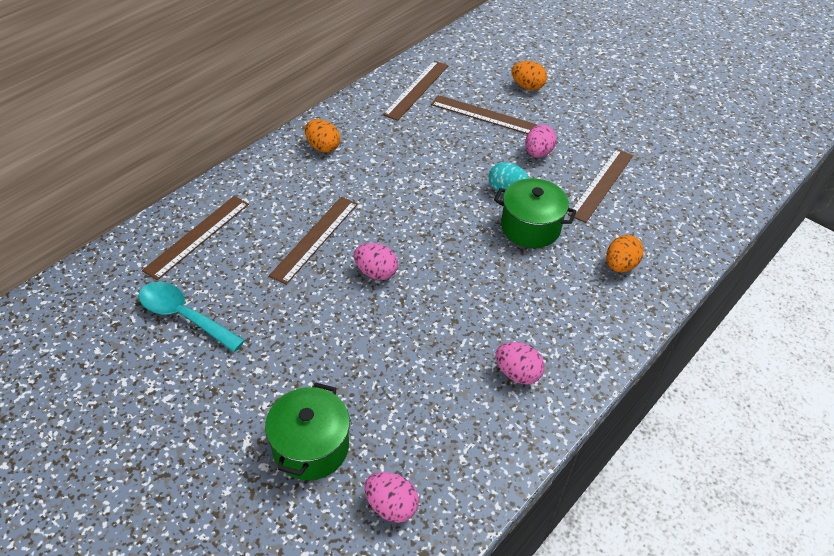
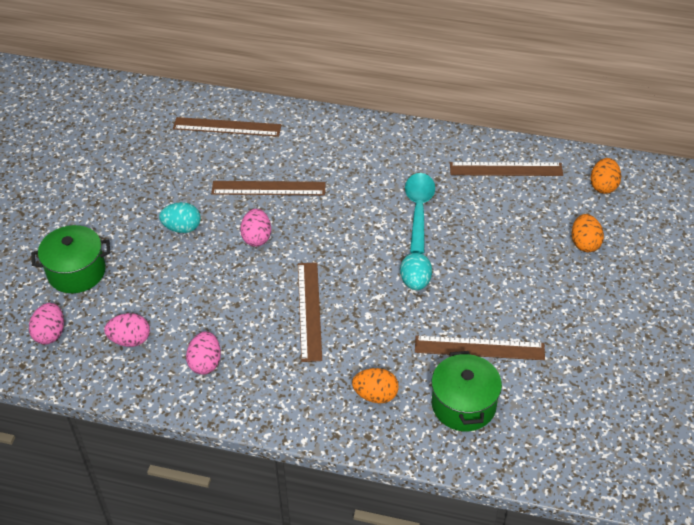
camera: 65 degrees right, 0 degrees up
(184, 316) = (149, 158): turquoise spoon -> turquoise spoon (418, 209)
(316, 326) = (182, 228): none -> turquoise egg
(323, 147) = (376, 146): orange egg -> orange egg (603, 186)
(484, 115) = (510, 228): brown ruler -> brown ruler (309, 310)
(530, 227) = (379, 315): green pot -> green pot (463, 405)
(538, 153) = (487, 286): pink egg -> pink egg (130, 340)

